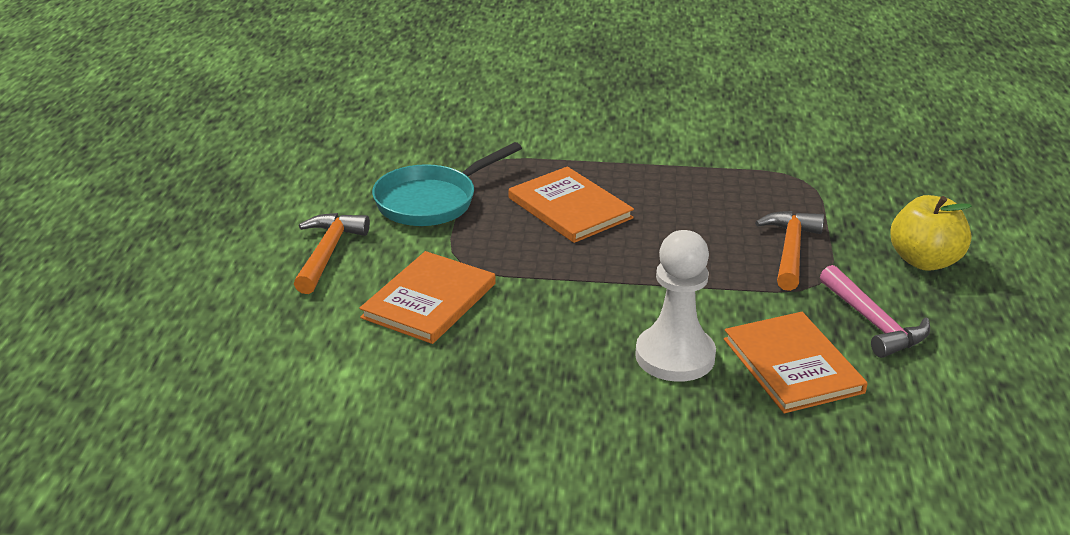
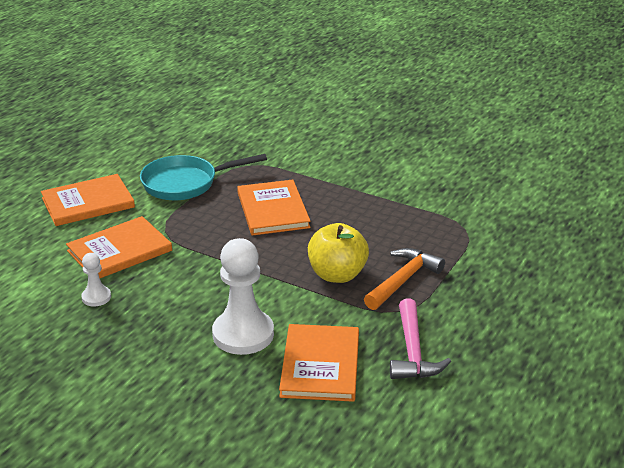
camera: 25 degrees right, 0 degrees up
(328, 253) = (88, 203): orange hammer -> orange book
(455, 363) = (96, 297): none -> white pawn
(924, 261) = (501, 315): yellow apple -> yellow apple (337, 275)

